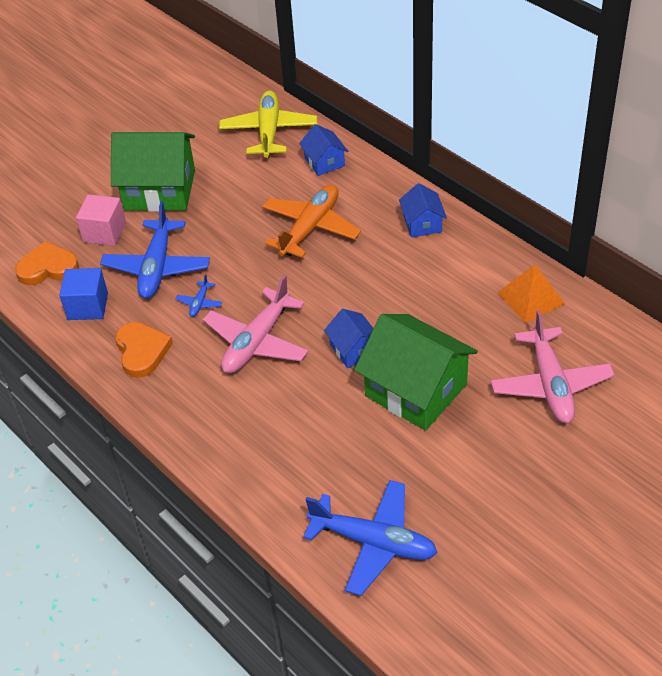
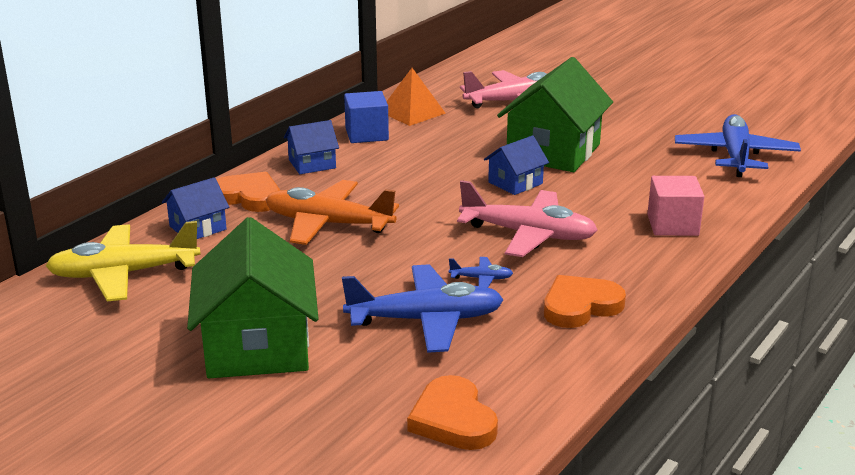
camera: 105 degrees left, 20 degrees down
(88, 306) = (520, 364): blue cube -> blue cube (366, 134)
(104, 232) = (361, 380): pink cube -> pink cube (672, 225)
(369, 187) = (249, 197): none -> orange heart

